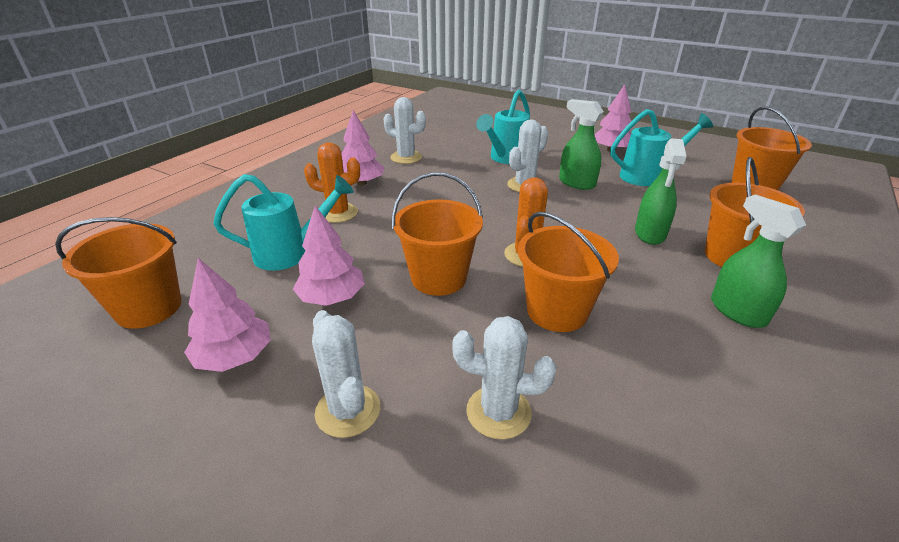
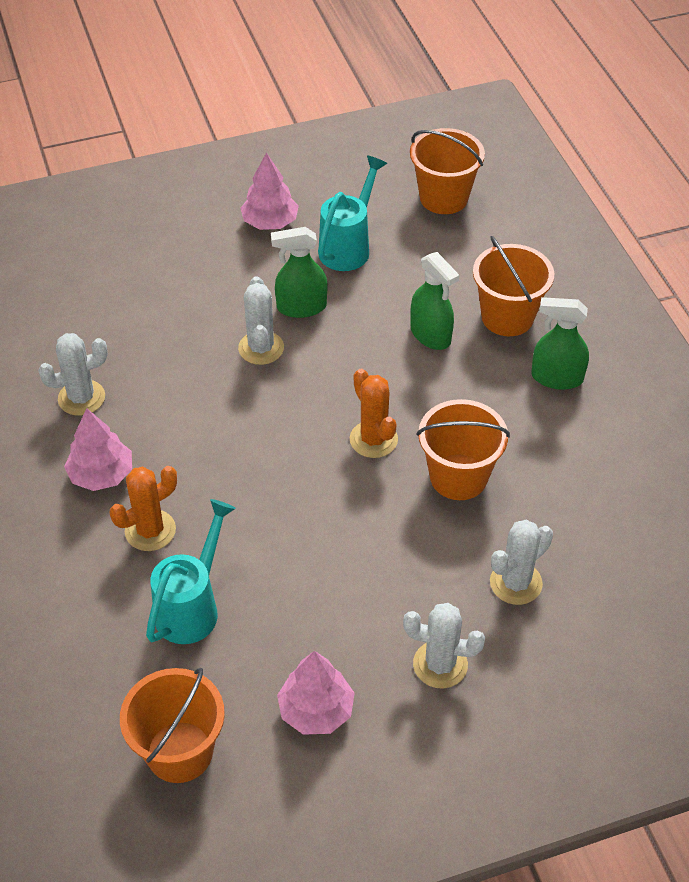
camera: 50 degrees left, 15 degrees up
(332, 297) = (298, 610): pink tree -> none
(438, 278) = (344, 521): orange bucket -> none
(505, 159) = (188, 318): turquoise watering can -> none

